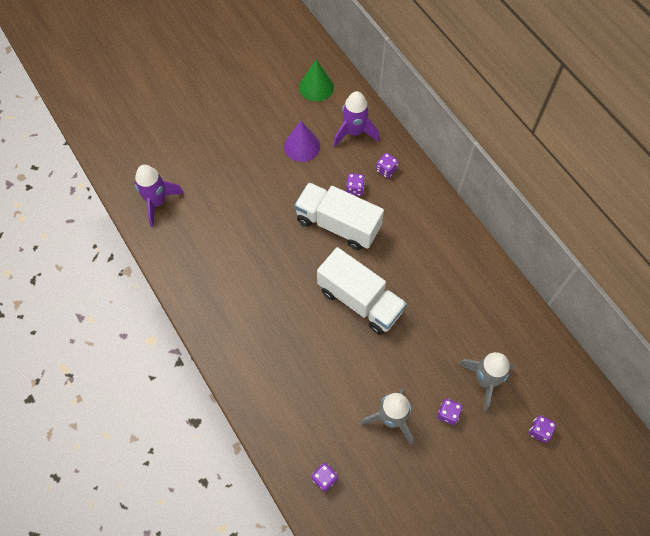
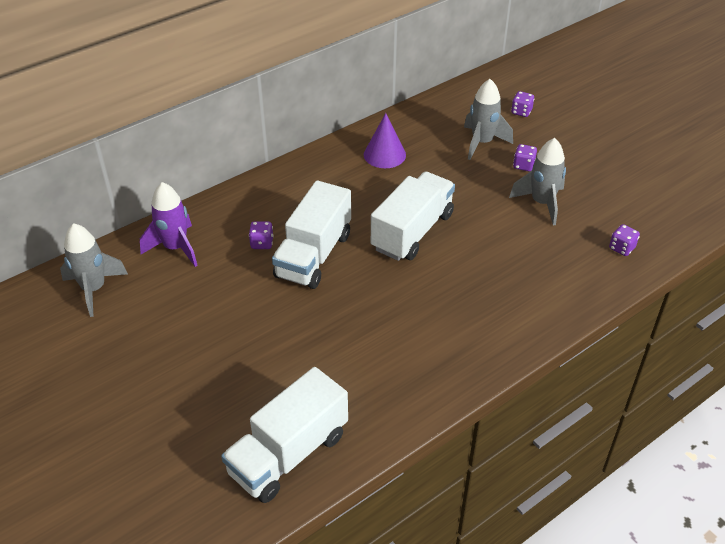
camera: 95 degrees left, 20 degrees down
(157, 202) = (288, 454): purple rocket -> white truck
(302, 146) = (194, 297): purple cone -> purple cone (384, 154)
(316, 87) = (94, 289): green cone -> grey rocket
(386, 170) = (234, 217): purple dice -> none

